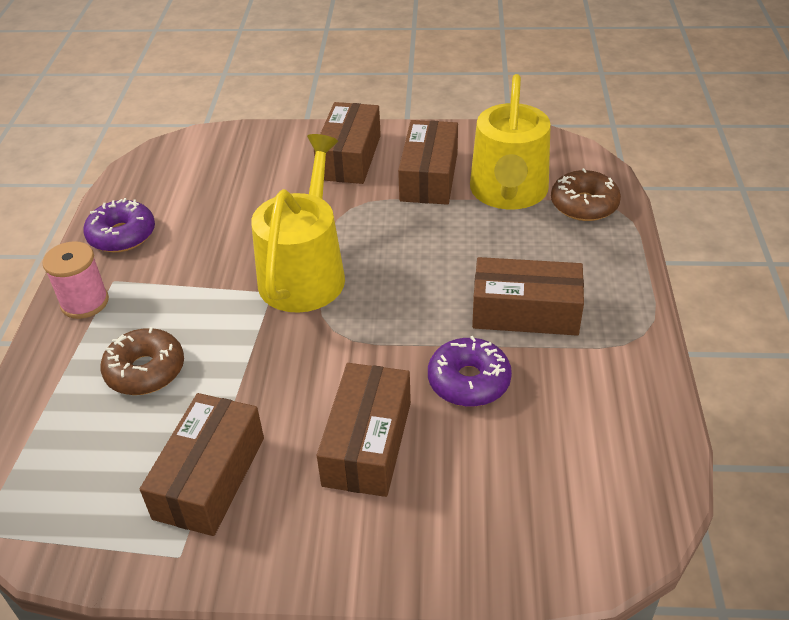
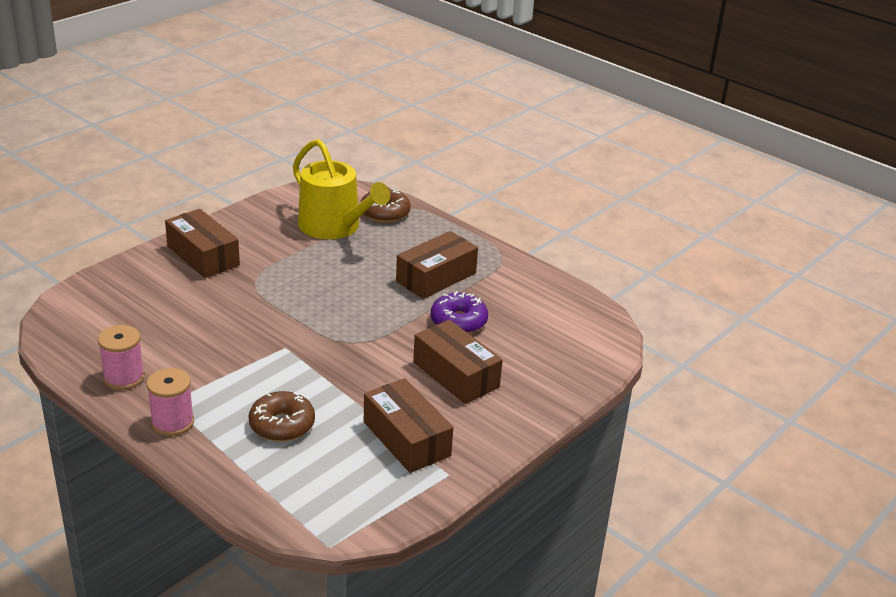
camera: 55 degrees left, 10 degrees down
(122, 235) = (124, 377): purple donut -> pink spool
(305, 272) = (287, 327): yellow watering can -> none
(429, 177) = (274, 241): brown box -> none

